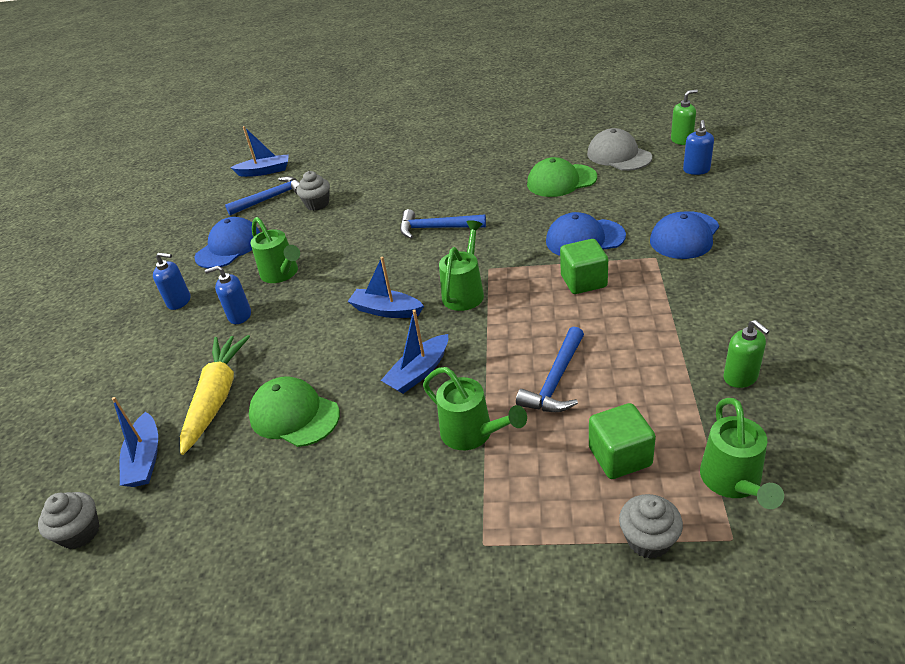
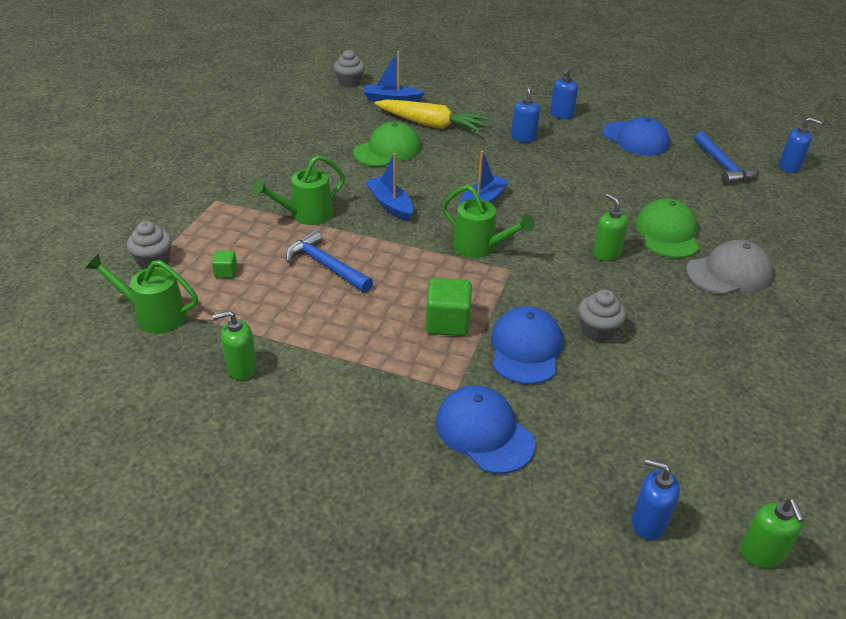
camera: 100 degrees right, 0 degrees up
(265, 171) = (789, 167): blue boat -> blue soap dispenser
(282, 274) = (573, 160): green watering can -> none
(317, 204) = (697, 190): grey cupcake -> grey cupcake (597, 331)
(436, 228) = (606, 253): blue hammer -> green soap dispenser
(561, 181) = (674, 373): green cap -> green cap (667, 233)
(618, 155) = (730, 455): grey cap -> grey cap (729, 273)
(620, 456) = (226, 272): green cube -> green cube, size x0.52

